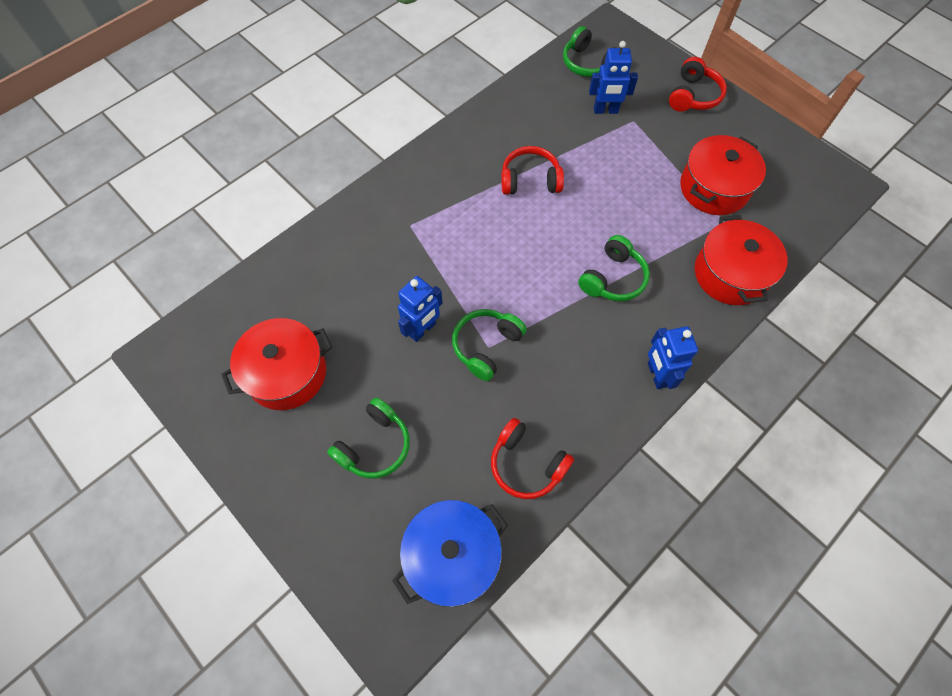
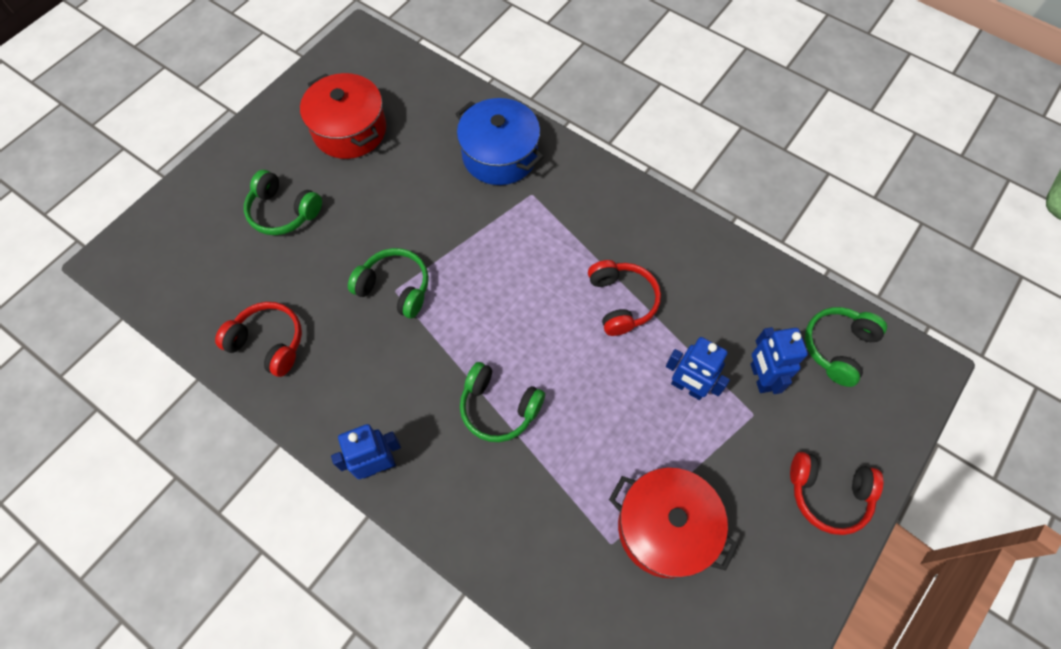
camera: 80 degrees right, 0 degrees up
(423, 330) = (407, 228): blue robot -> blue robot (687, 387)
(452, 556) = (181, 292): blue pot -> blue pot (500, 155)
(526, 464) = (268, 343): red headphones -> red headphones turned 90 degrees clockwise
(730, 274) = (529, 552): red pot -> none

